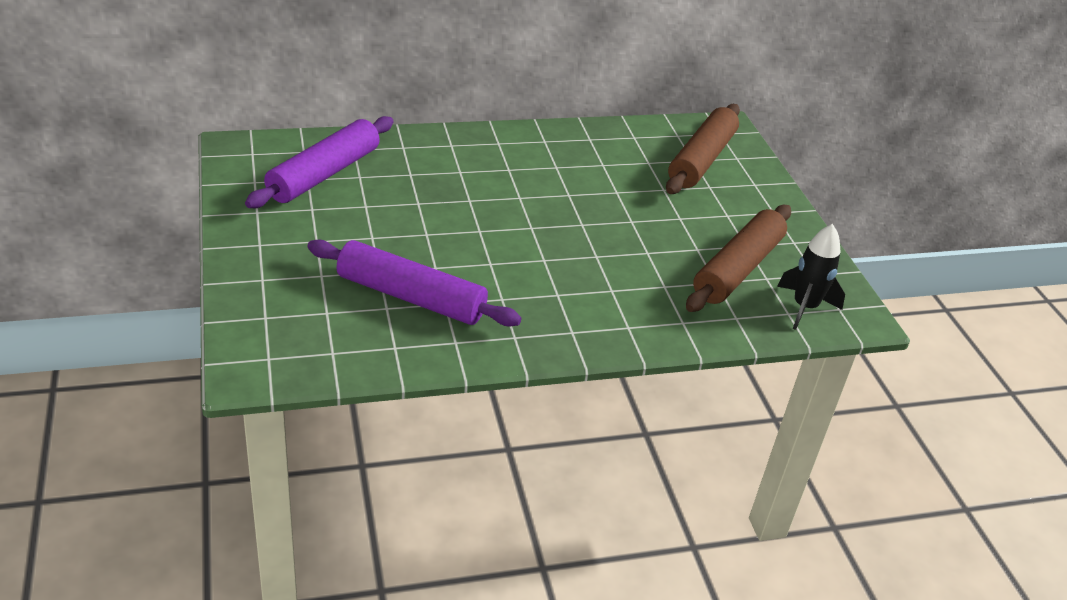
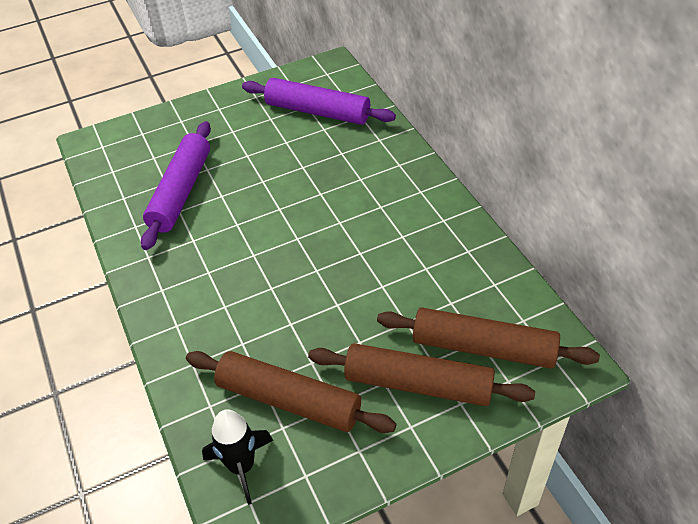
camera: 85 degrees right, 10 degrees up
(732, 198) = (418, 384): none -> brown rolling pin

